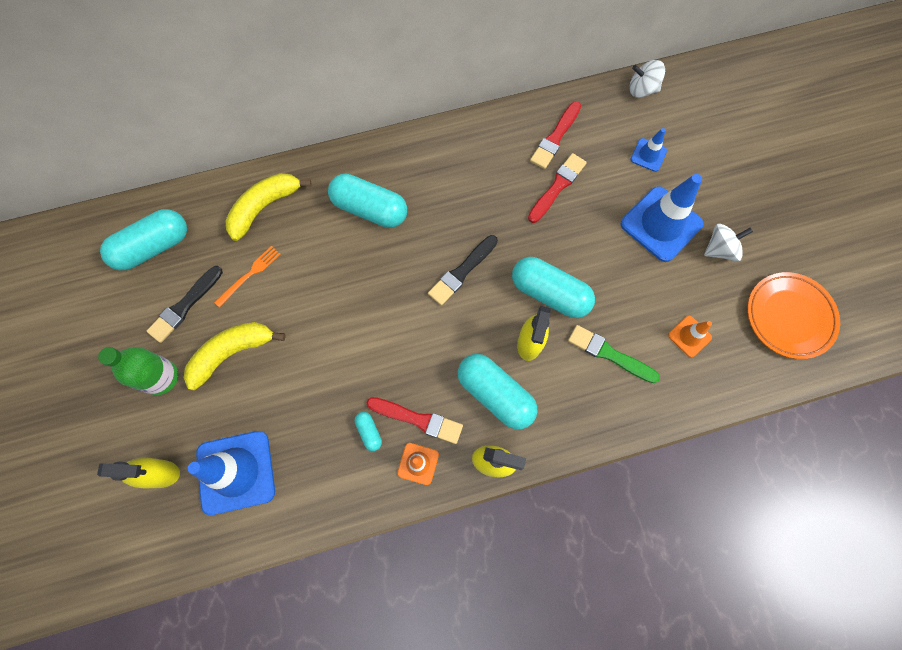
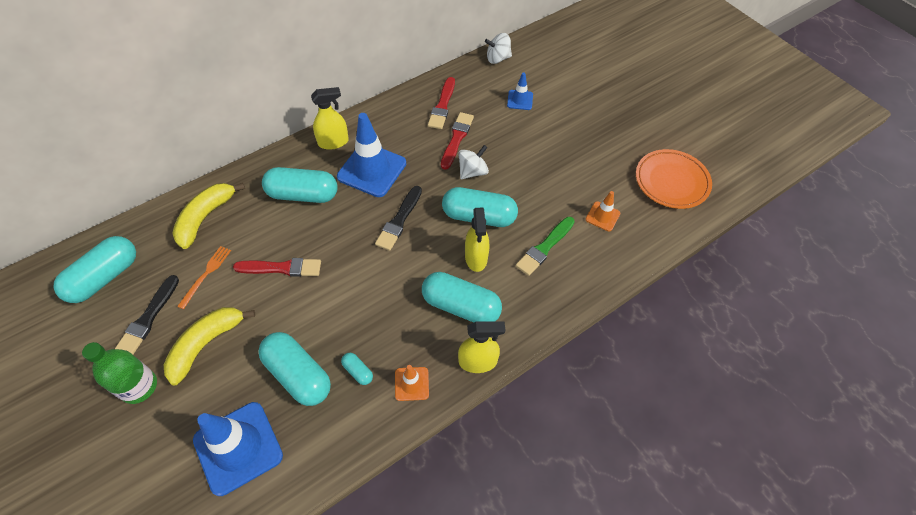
camera: 20 degrees left, 15 degrees down
(160, 474) = (159, 474): yellow spray bottle -> yellow spray bottle (333, 142)
(311, 415) = (298, 374): none -> turquoise capsule
(418, 419) = (399, 347): red brush -> red brush (281, 268)
(609, 354) = (545, 247): green brush -> green brush turned 60 degrees counterclockwise
(661, 224) = (548, 144): blue traffic cone -> blue traffic cone (372, 170)
(719, 249) = (600, 150): white spinning top -> white spinning top (472, 172)

